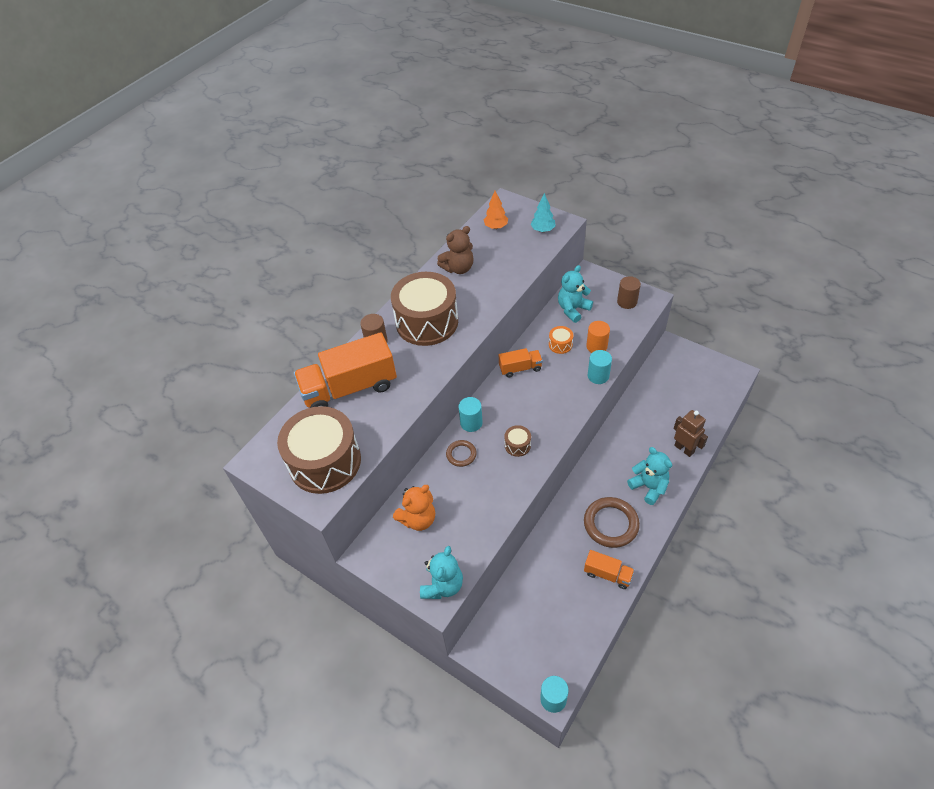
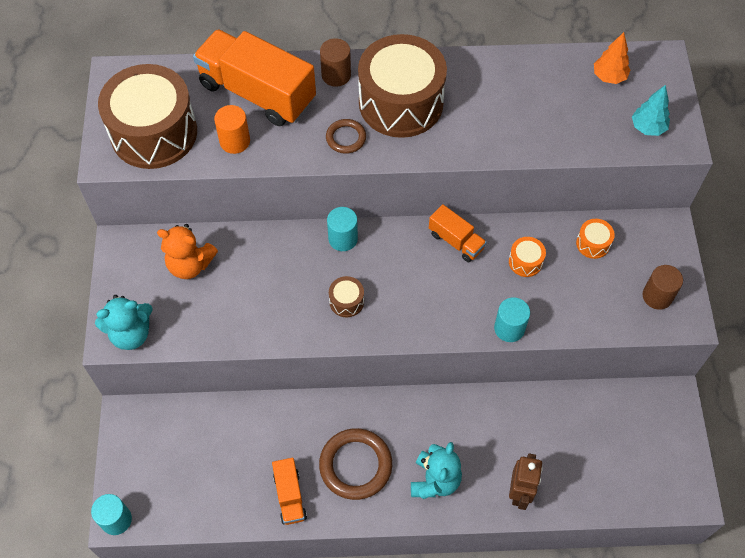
camera: 50 degrees right, 10 degrees up
(458, 268) = (507, 81): brown teddy bear -> none
(461, 454) = (295, 254): brown ring -> brown ring (346, 138)
(573, 309) = (593, 243): turquoise teddy bear -> orange drum
(596, 346) = (554, 302): orange cylinder -> orange cylinder (235, 141)

